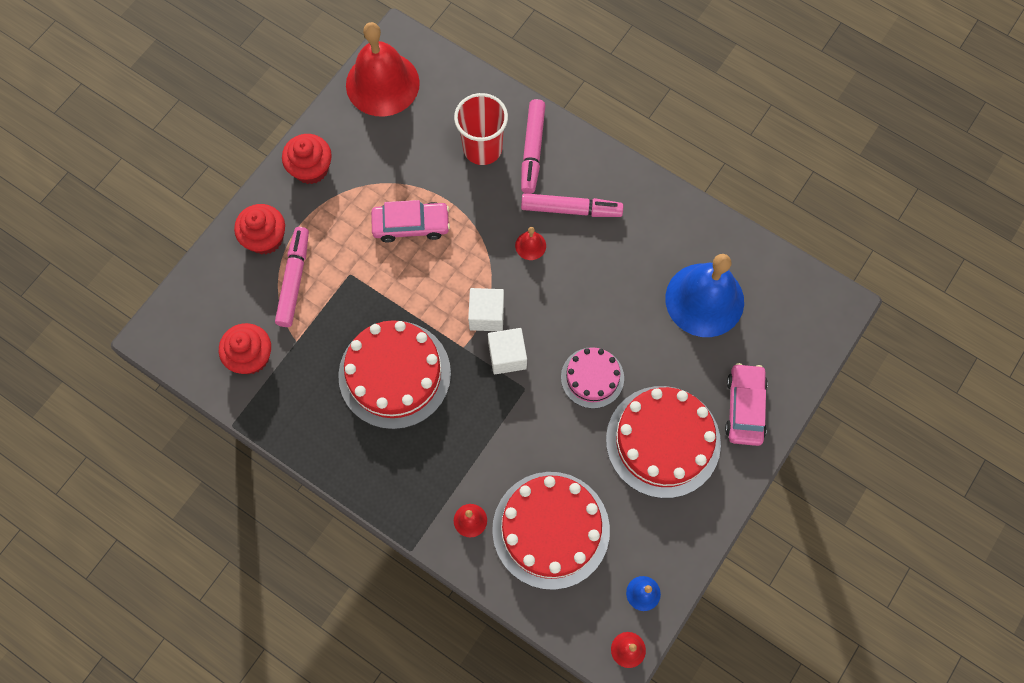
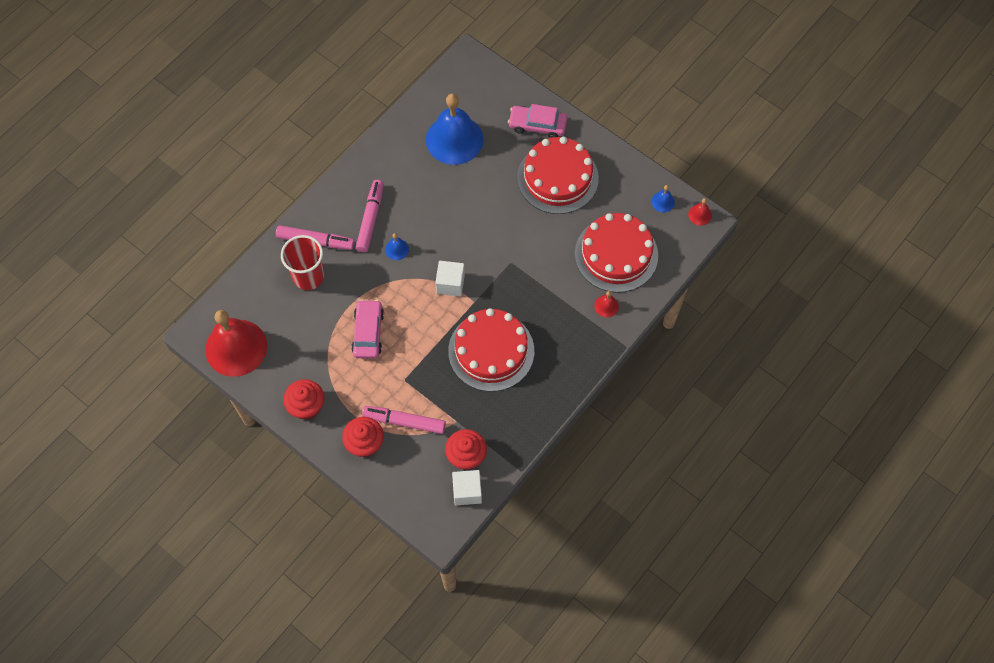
camera: 85 degrees left, 5 degrees down
(507, 356) = (484, 272): white cube -> white cube (467, 491)
(530, 245) = (397, 249): red bell -> blue bell
(592, 377) = (506, 217): pink cake -> none

